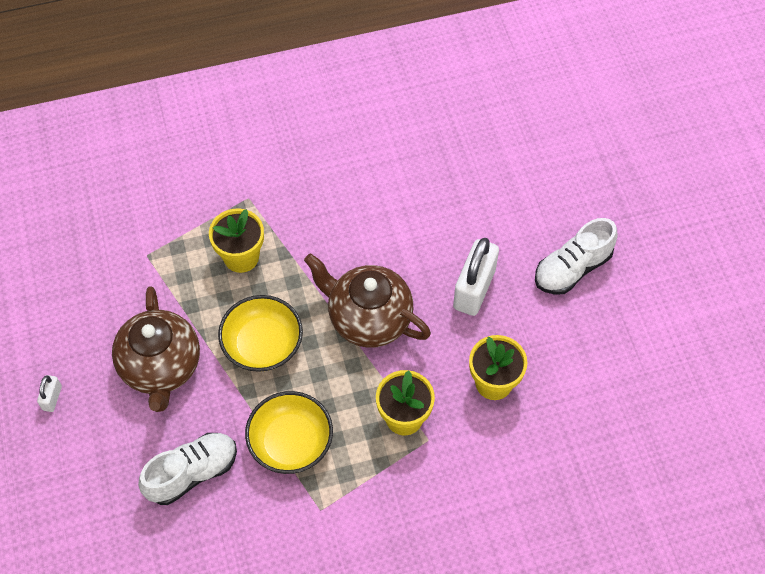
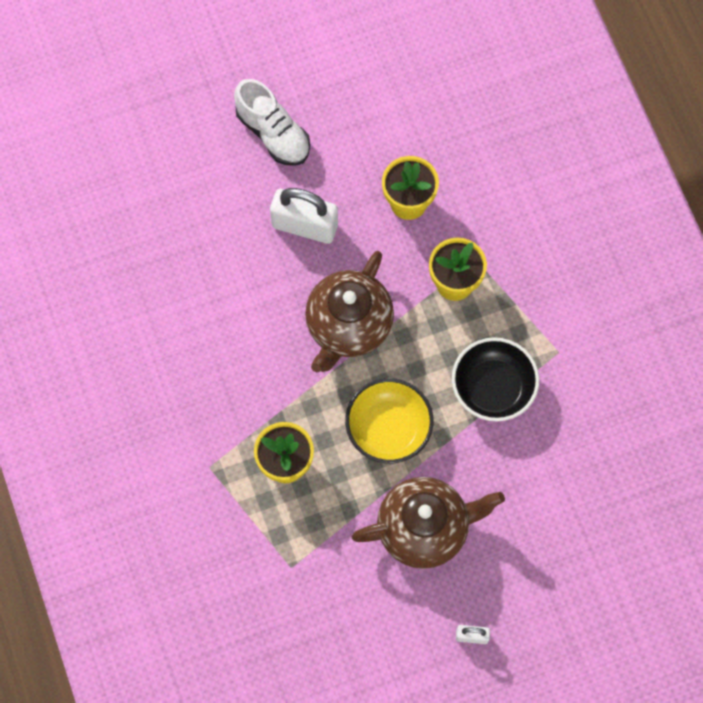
camera: 95 degrees left, 10 degrees up
(192, 473) = (536, 478): white shoe -> none
(291, 442) = (493, 387): yellow bowl -> black bowl

